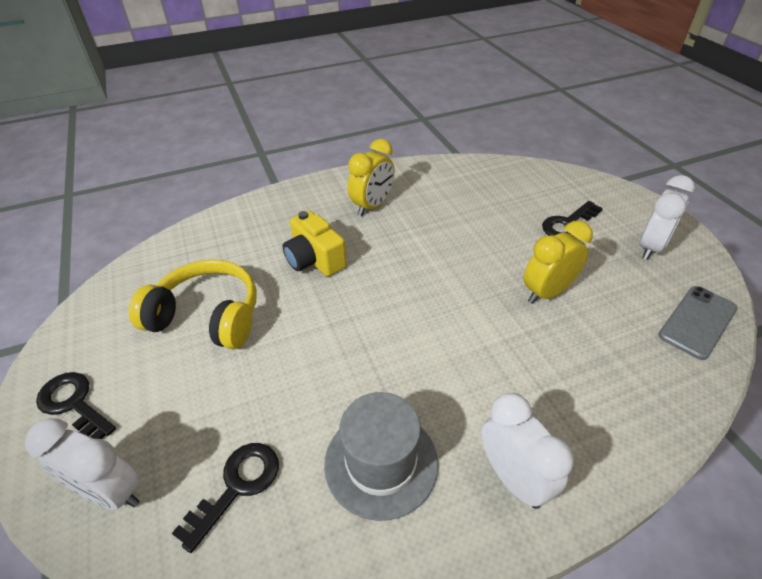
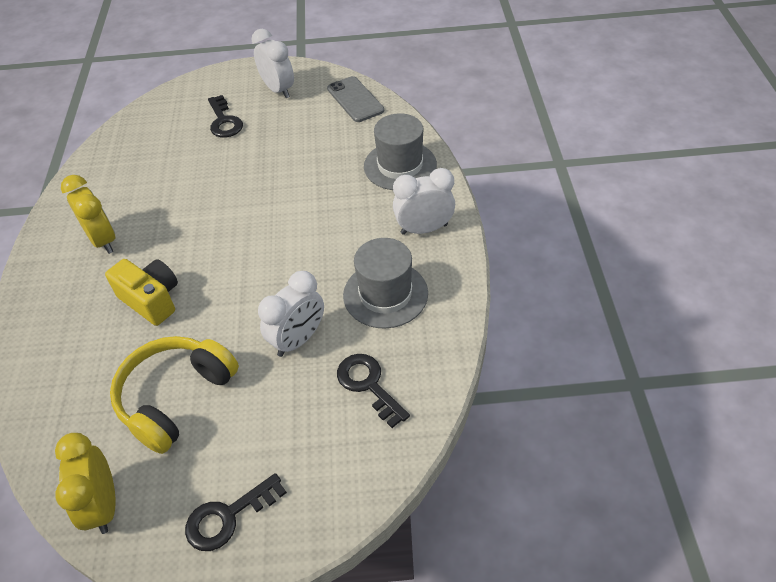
camera: 70 degrees left, 5 degrees up
(111, 491) = (337, 476): white clock -> white clock (298, 340)
(314, 260) = (151, 300): yellow camera -> yellow camera turned 120 degrees counterclockwise
(547, 292) = (287, 160): yellow clock -> yellow clock (104, 505)
(614, 411) = (400, 165): none -> grey hat

